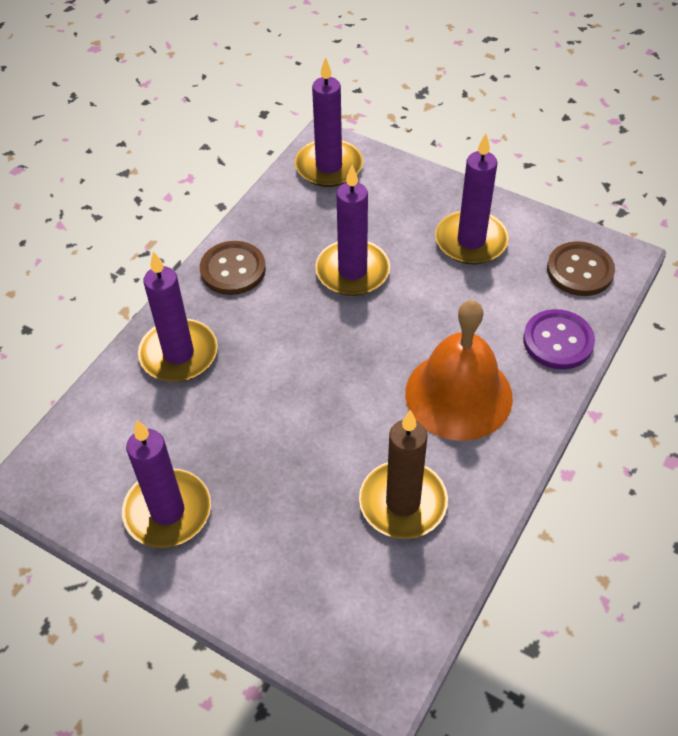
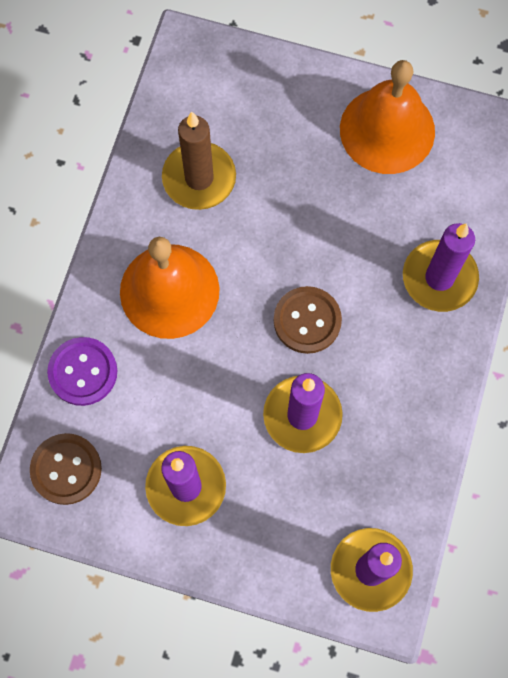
camera: 165 degrees right, 20 degrees up
(167, 511) = (387, 130): purple candle -> orange bell
(233, 270) = (425, 390): brown button -> brown button (307, 321)

